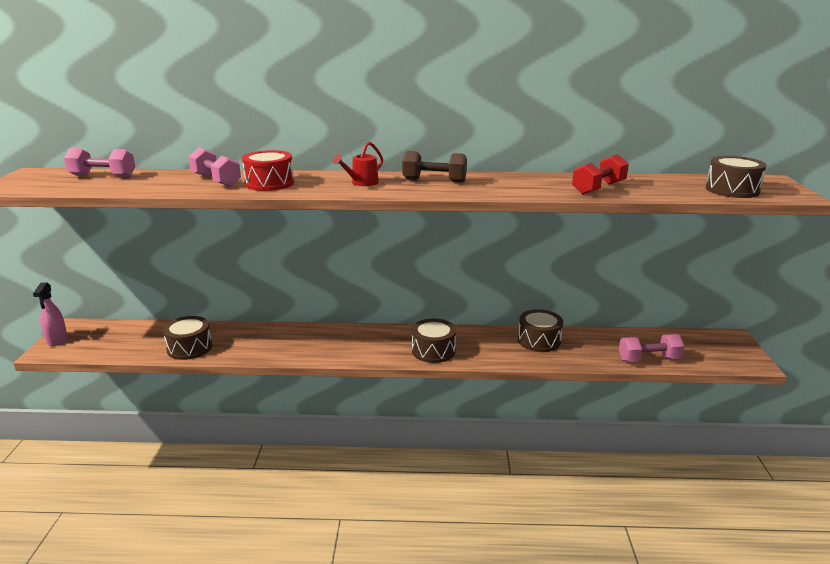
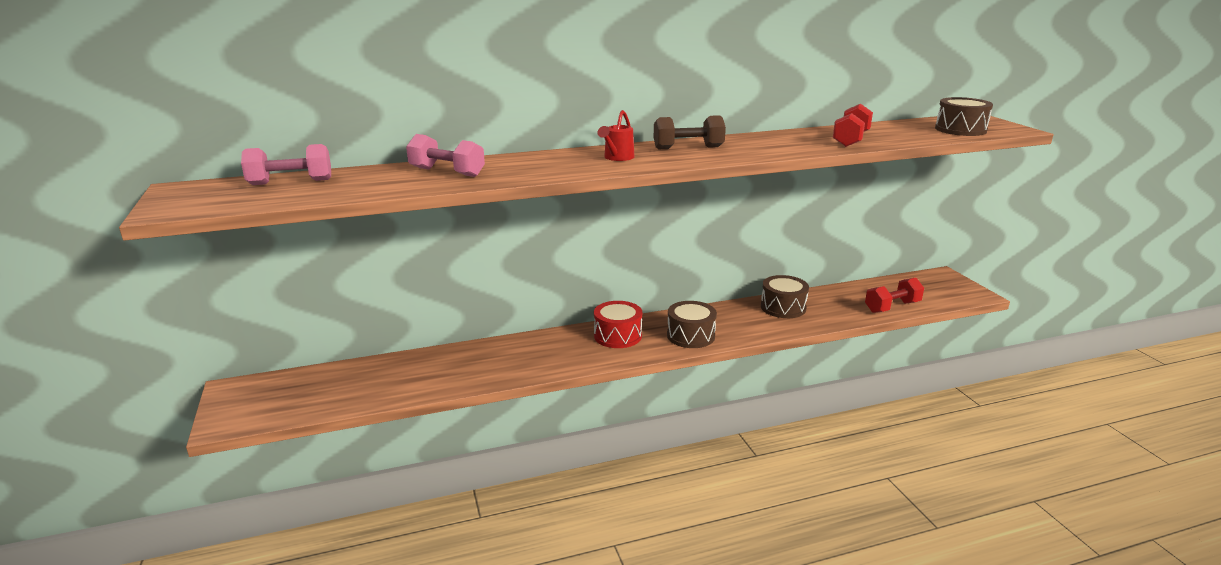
camera: 20 degrees left, 0 degrees up
(57, 340) = (225, 408): pink spray bottle -> none
(189, 348) = (414, 384): brown drum -> none
(269, 183) = (515, 168): red drum -> red drum (617, 336)
(648, 359) = (892, 307): pink dumbbell -> red dumbbell

